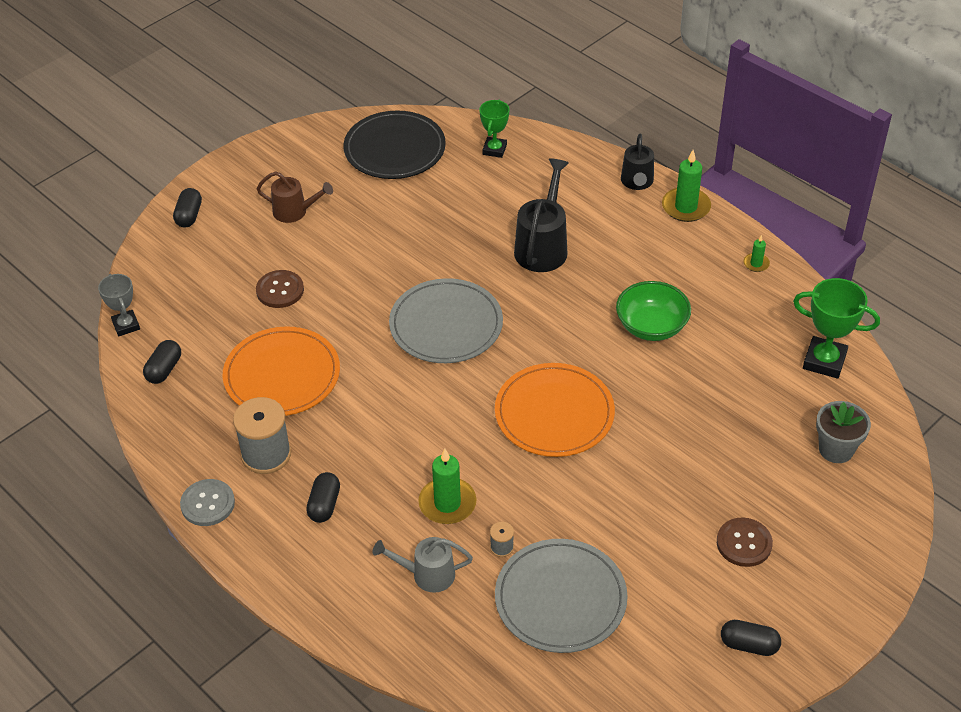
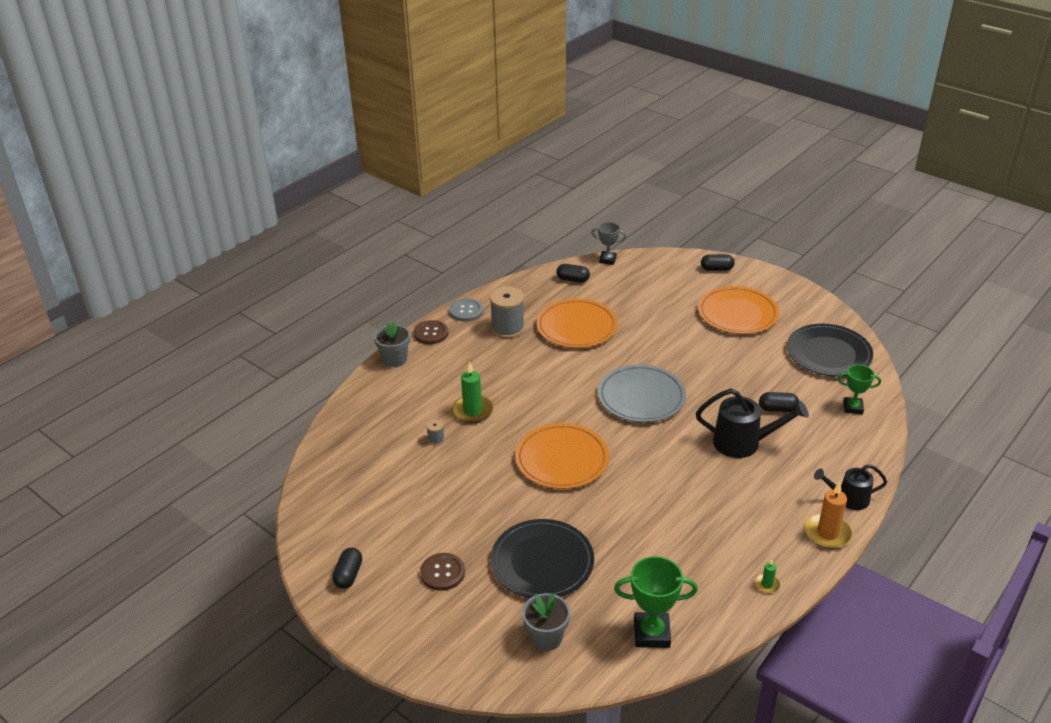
camera: 85 degrees right, 10 degrees down
(126, 325) = (607, 260): grey trophy -> grey trophy turned 45 degrees clockwise
(280, 290) = (655, 316): brown button -> brown button (431, 333)
(295, 212) = (737, 313): brown watering can -> orange plate
(310, 599) = (395, 359): none -> grey flower pot
(324, 505) = (468, 357): black capsule -> black capsule (777, 409)
(426, 574) = (413, 406): grey watering can -> none
(560, 599) = (392, 471): grey plate -> none
(651, 326) = (667, 513): green bowl -> none
(686, 207) = (827, 533): green candle -> orange candle
(726, 445) = (542, 562): none -> black plate
(824, 361) = (651, 633): green trophy -> green trophy turned 75 degrees clockwise

